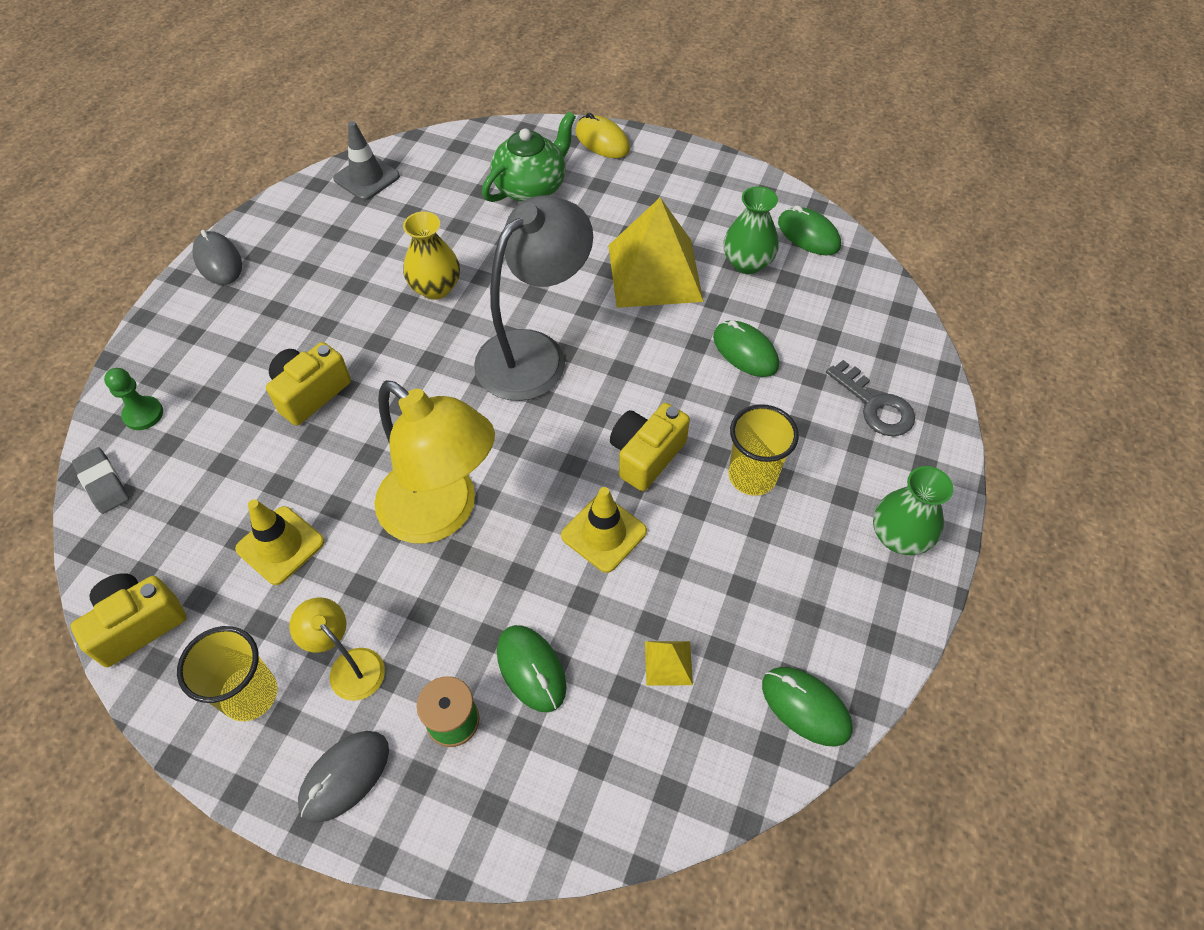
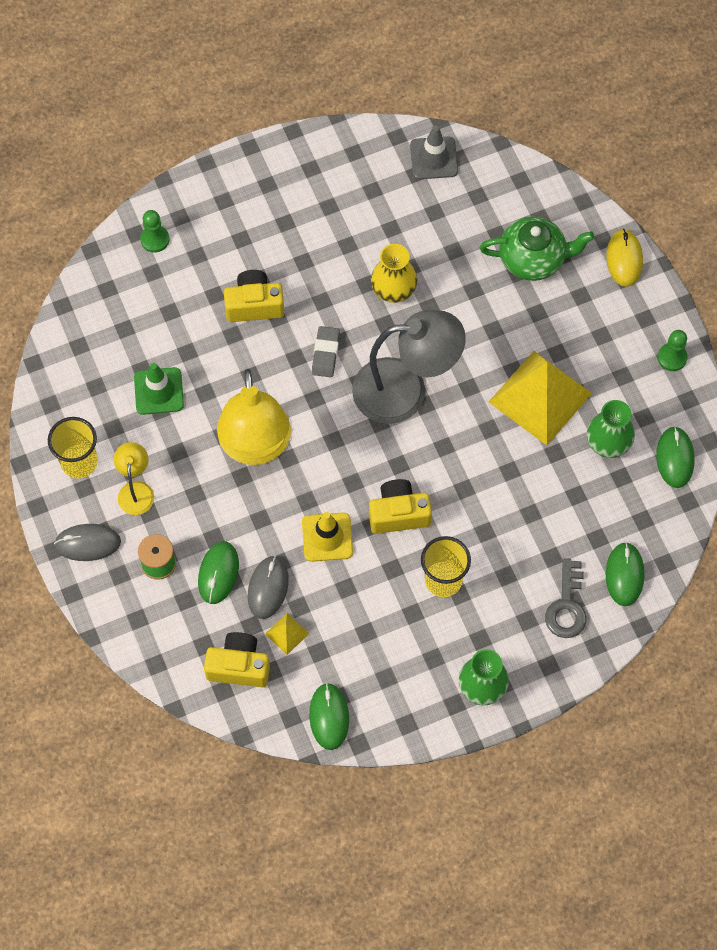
camera: 45 degrees right, 10 degrees up
(103, 483) = (101, 270): grey eraser -> grey eraser (325, 353)
(138, 624) = (57, 375): yellow camera -> yellow camera (239, 666)
(218, 261) = (283, 154): grey mouse -> grey mouse (268, 588)
(280, 545) = (159, 391): yellow traffic cone -> green traffic cone
(718, 174) = (672, 357): none -> green pawn
(745, 351) = (531, 502): green mouse -> green mouse (624, 575)

